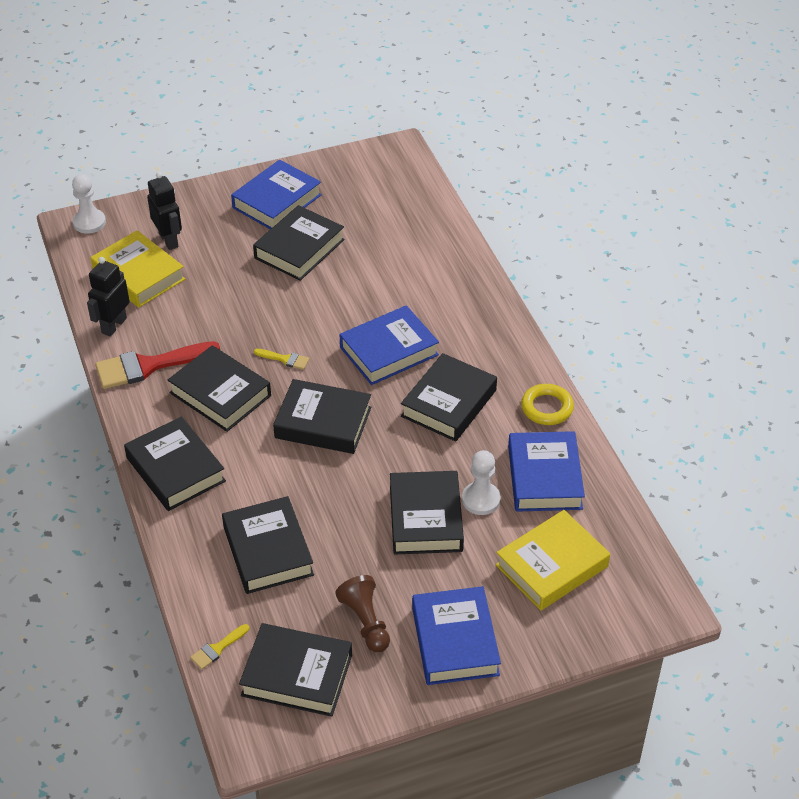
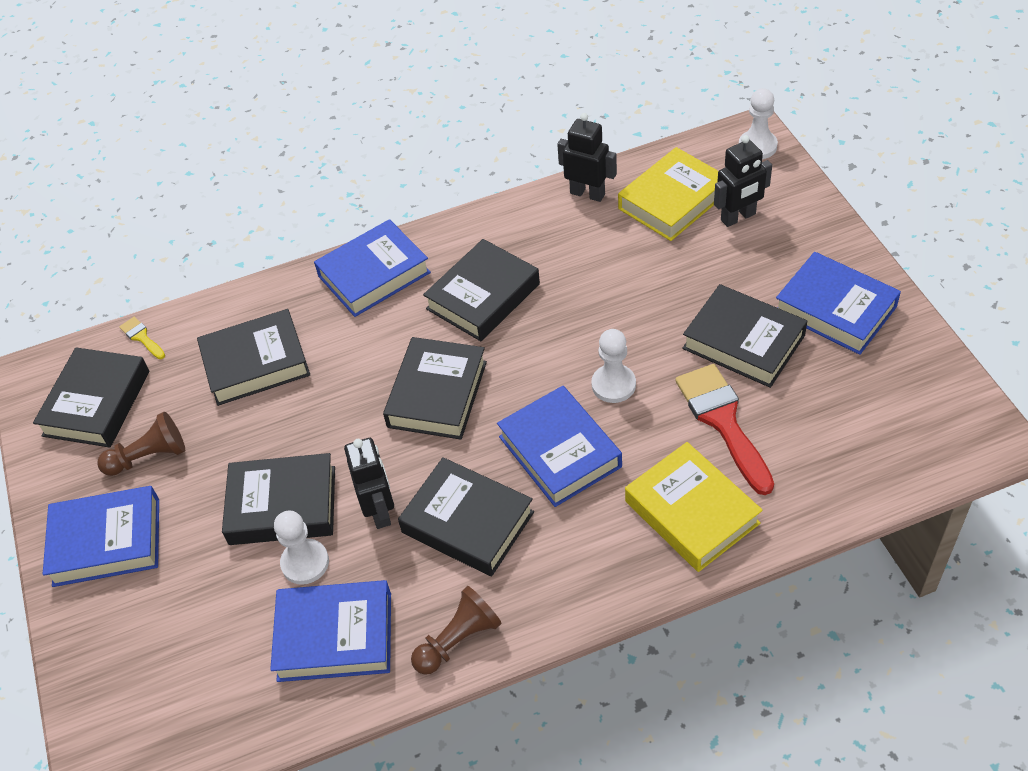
camera: 95 degrees right, 5 degrees up
(148, 366) = (526, 231): red brush -> red brush (722, 421)
(175, 469) = (374, 274): black book -> blue book
(285, 359) = (541, 348): yellow brush -> none
(329, 319) = (613, 385): none -> white pawn
(435, 455) = (380, 511): none -> black robot
(547, 408) = (458, 640): yellow ring -> brown pawn
(551, 566) = (193, 643): yellow book -> yellow book (691, 512)

